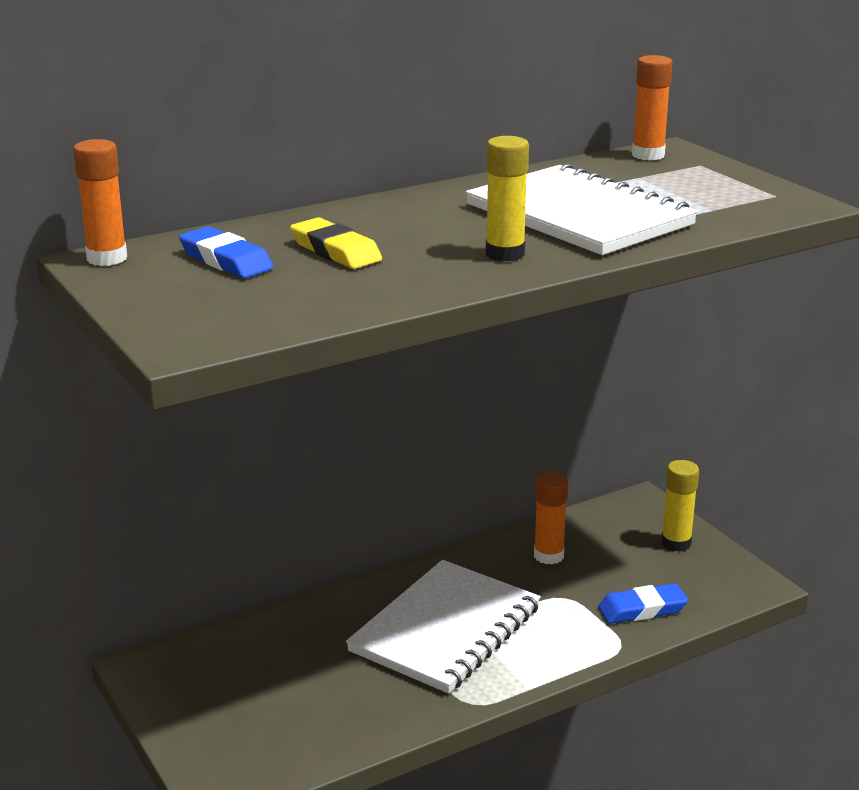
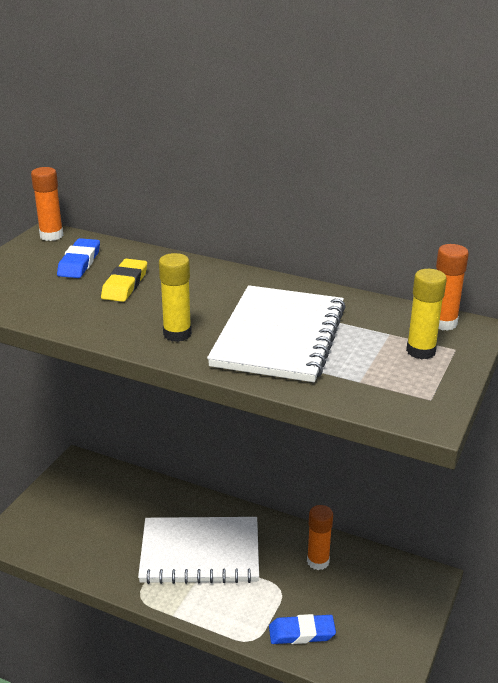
camera: 55 degrees right, 5 degrees up
(642, 609) = (301, 633): blue eraser -> blue eraser turned 45 degrees counterclockwise
(676, 543) = (397, 617): yellow glue stick -> yellow glue stick (421, 351)

